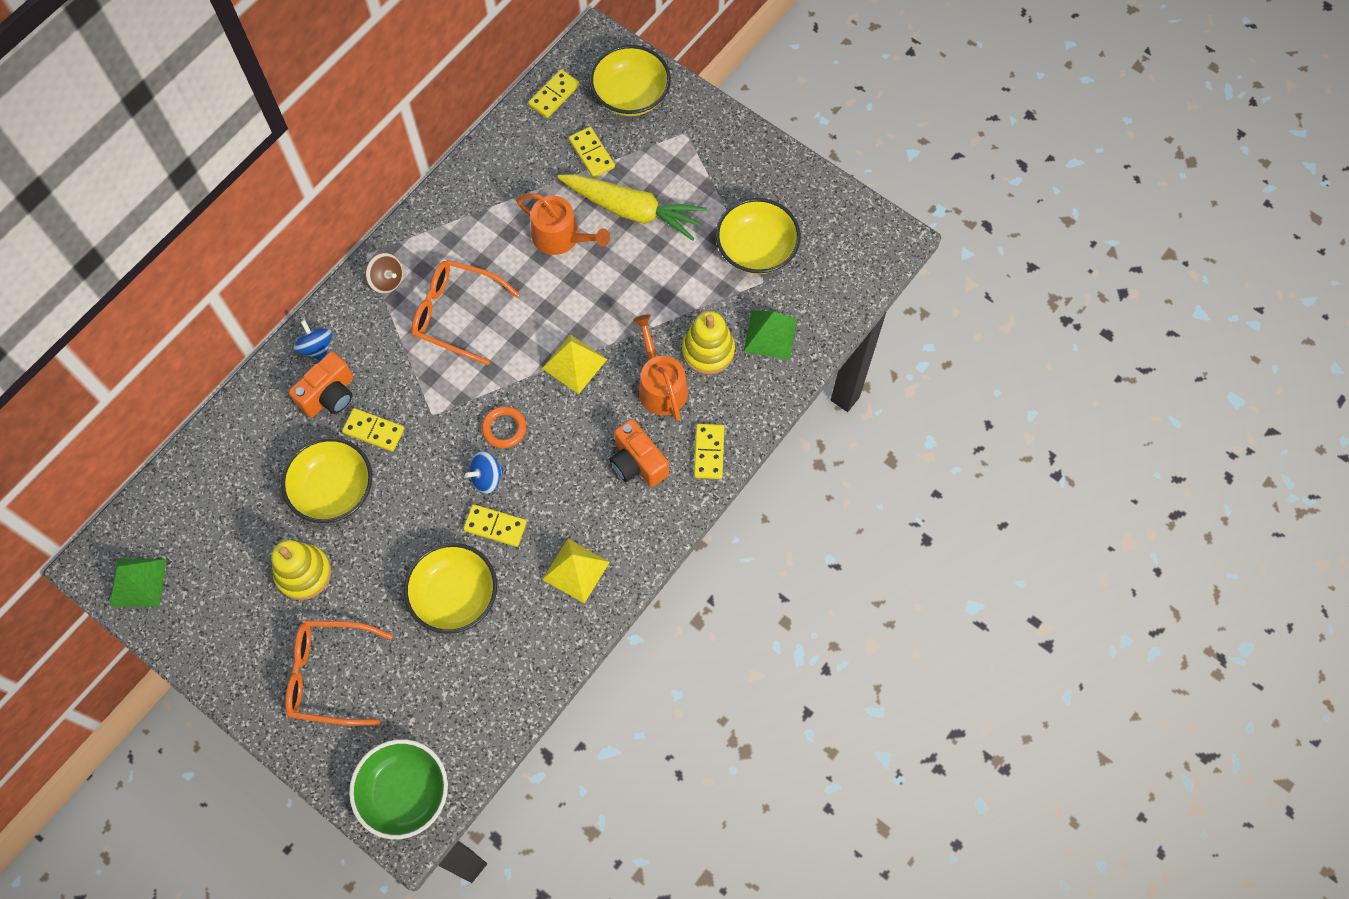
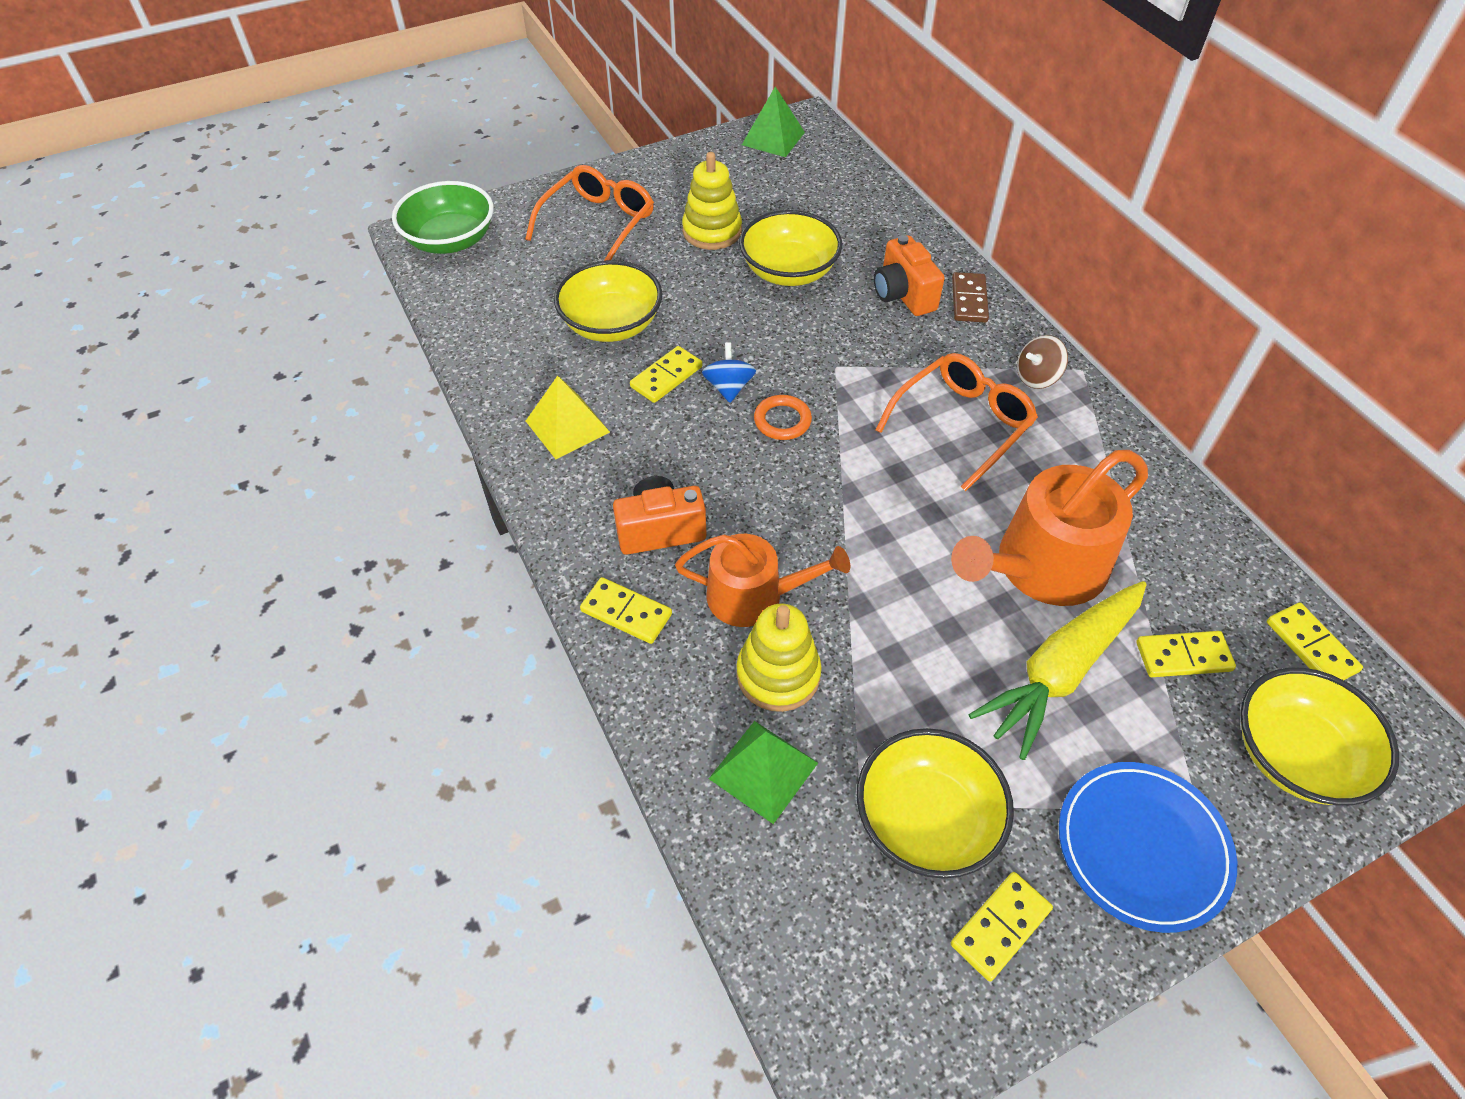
camera: 115 degrees right, 15 degrees down
(317, 347) = (969, 300): blue spinning top -> brown domino
(373, 431) = (841, 316): yellow domino -> yellow domino (1000, 926)
(561, 237) = (1042, 567): orange watering can -> orange watering can, size x1.52
(574, 364) = (835, 515): yellow pyramid -> none
(719, 152) = (1142, 847): none -> blue plate

